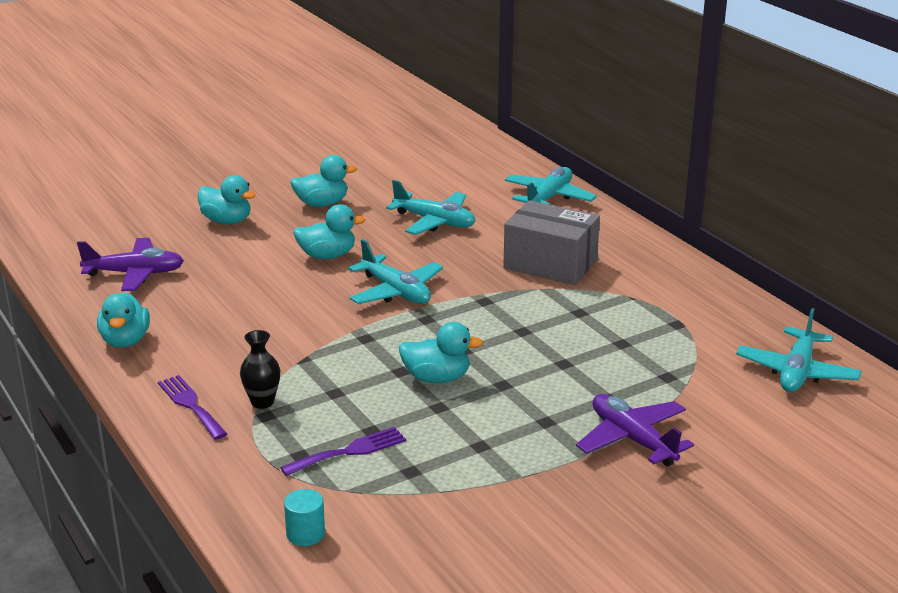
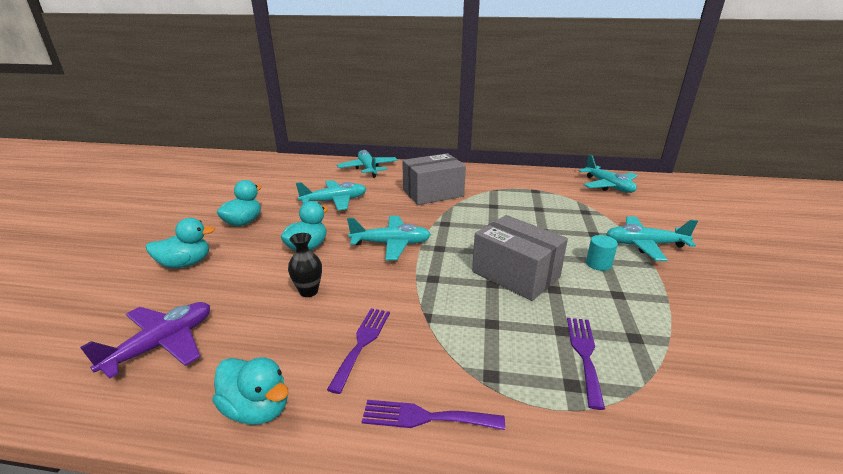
camera: 50 degrees left, 0 degrees up
(233, 346) = (362, 343): none -> purple fork
(262, 402) = (467, 368): black vase -> black vase (309, 291)
(305, 534) = (711, 444): turquoise cylinder -> turquoise cylinder (598, 264)
(437, 378) = (515, 274): turquoise duck -> grey box
(632, 439) = (644, 245): purple plane -> turquoise plane

